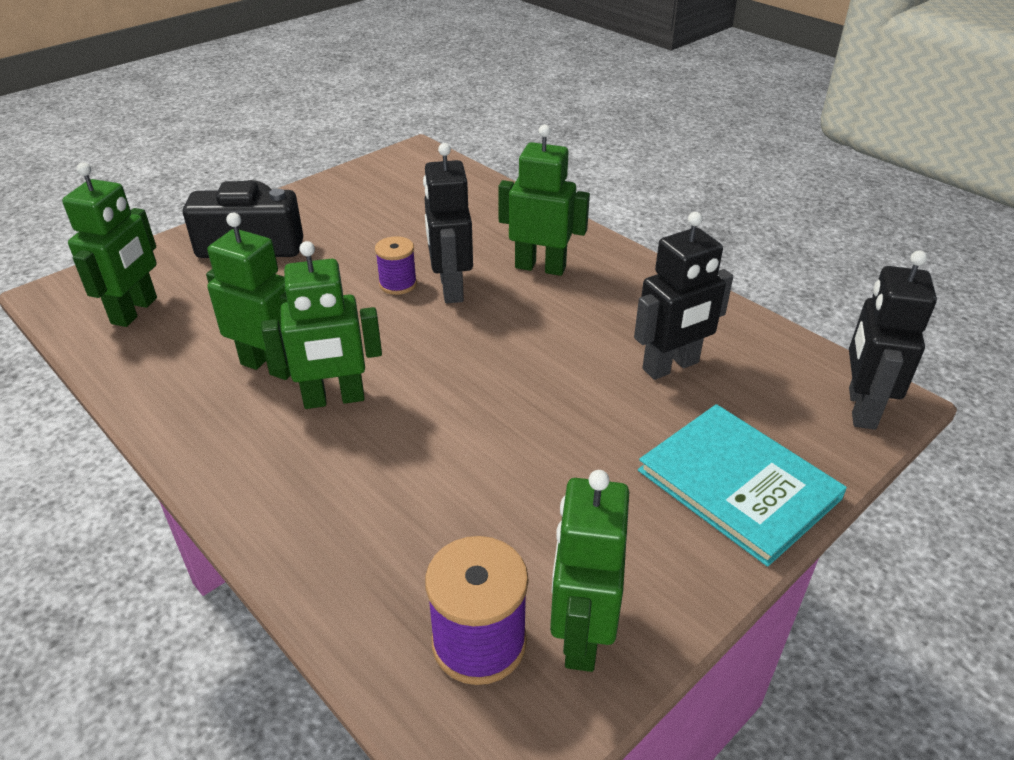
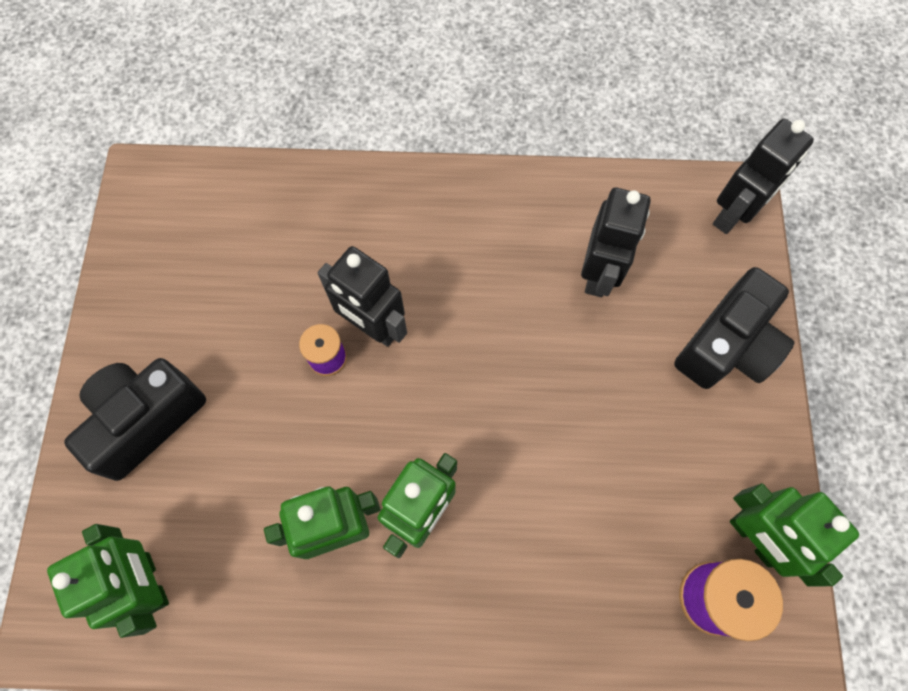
camera: 45 degrees left, 30 degrees up
(540, 267) = (412, 244): green robot -> none
(738, 484) = (727, 345): turquoise book -> black camera
(861, 408) = (733, 214): black robot -> black robot turned 105 degrees counterclockwise

